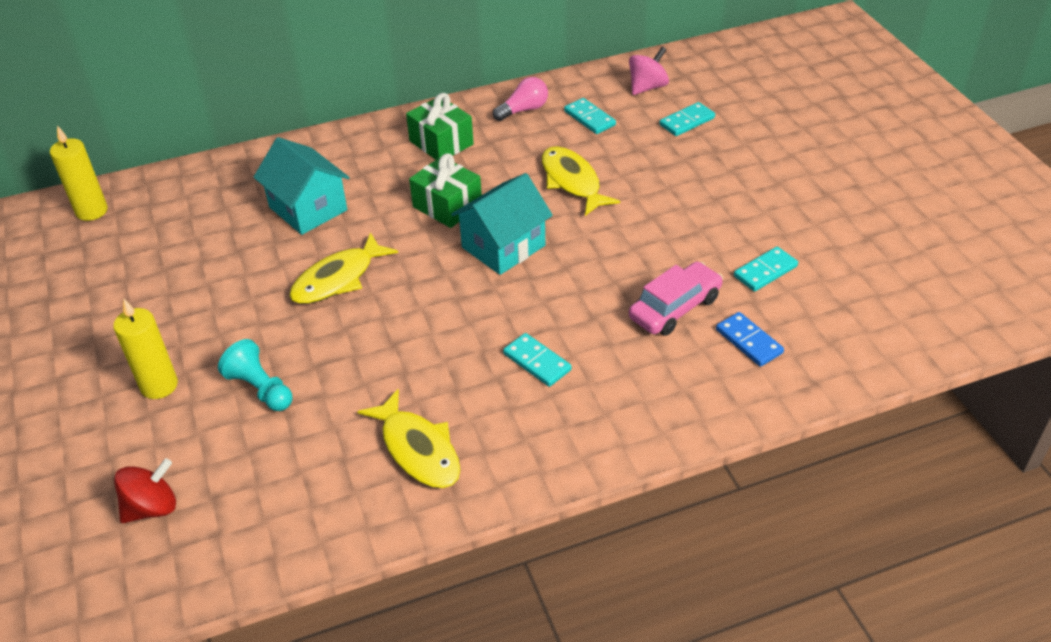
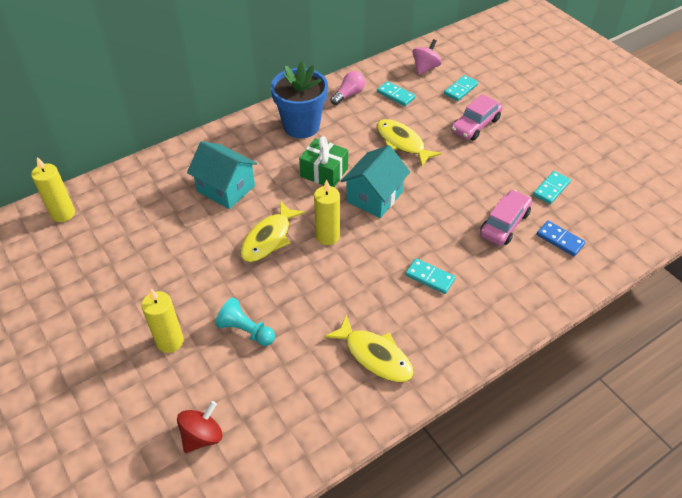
camera: 15 degrees left, 5 degrees up
(418, 287) = (327, 236): none -> yellow candle
(441, 143) = (301, 126): green gift -> blue flower pot
(688, 171) = (475, 125): none -> pink car

